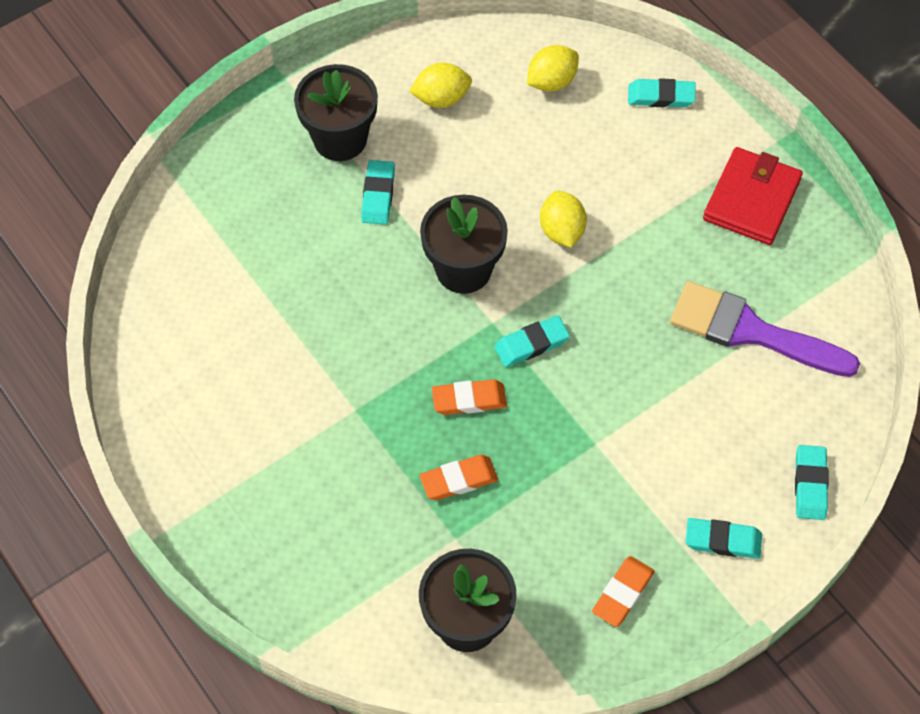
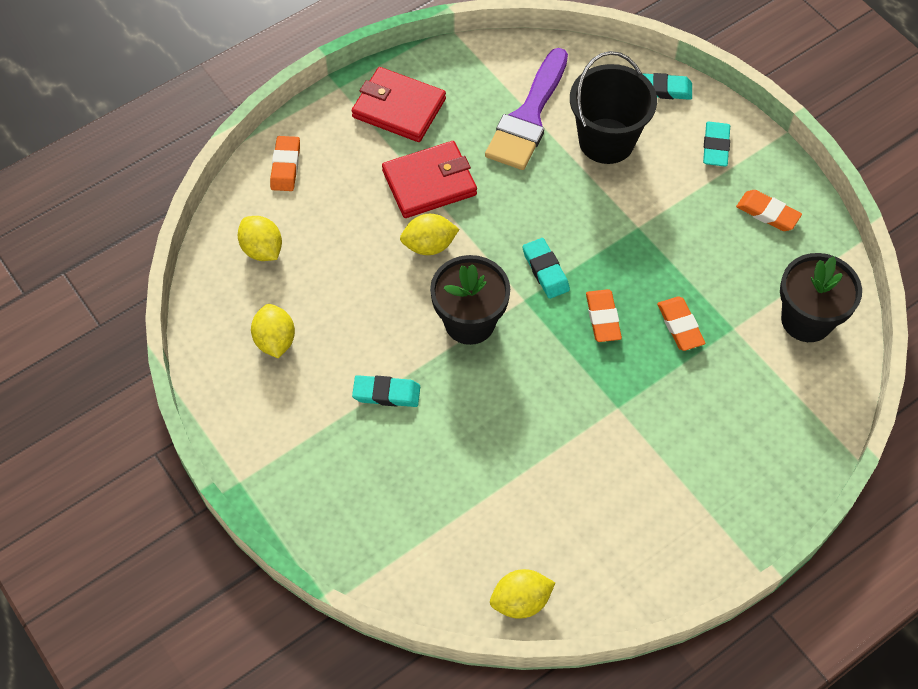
camera: 90 degrees left, 0 degrees up
(143, 312) = (520, 601): none -> yellow lemon
(340, 139) = (318, 429): black flower pot -> none
(647, 230) = (429, 183): none -> red wallet
(661, 96) = (285, 166): turquoise eraser -> orange eraser
(721, 415) = (606, 141): none -> black bucket

